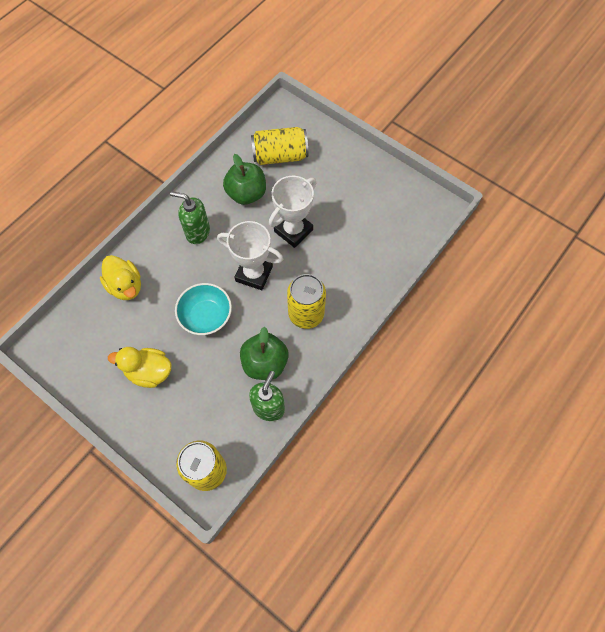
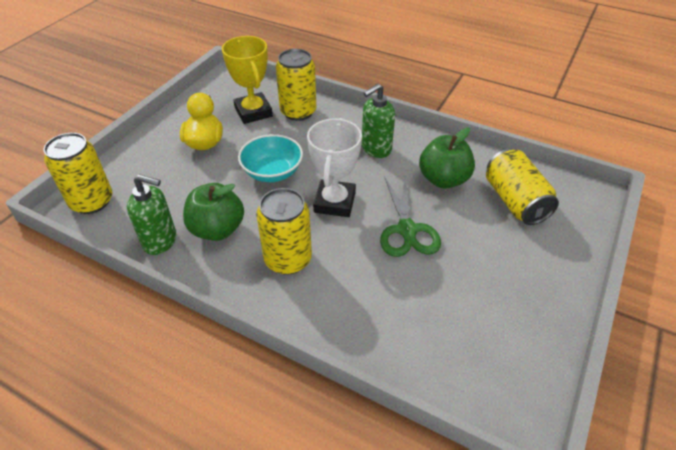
camera: 80 degrees right, 20 degrees down
(113, 326) = (253, 112): none -> yellow trophy
(126, 286) = (298, 112): yellow duck -> yellow can
(197, 232) = (376, 149): green soap dispenser -> green soap dispenser turned 135 degrees counterclockwise
(293, 230) = (407, 230): white trophy -> green scissors

